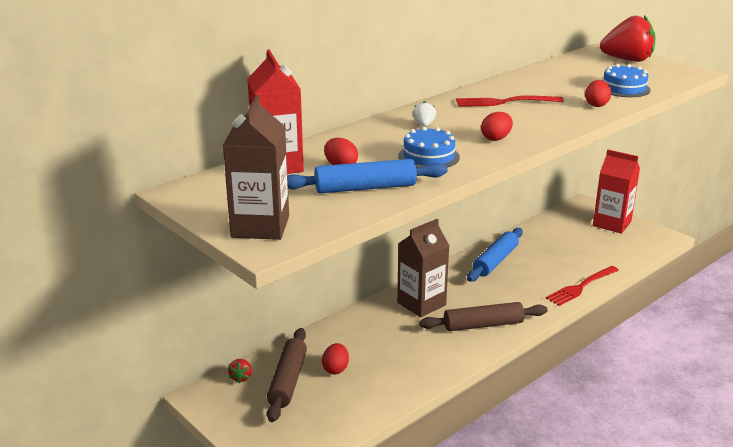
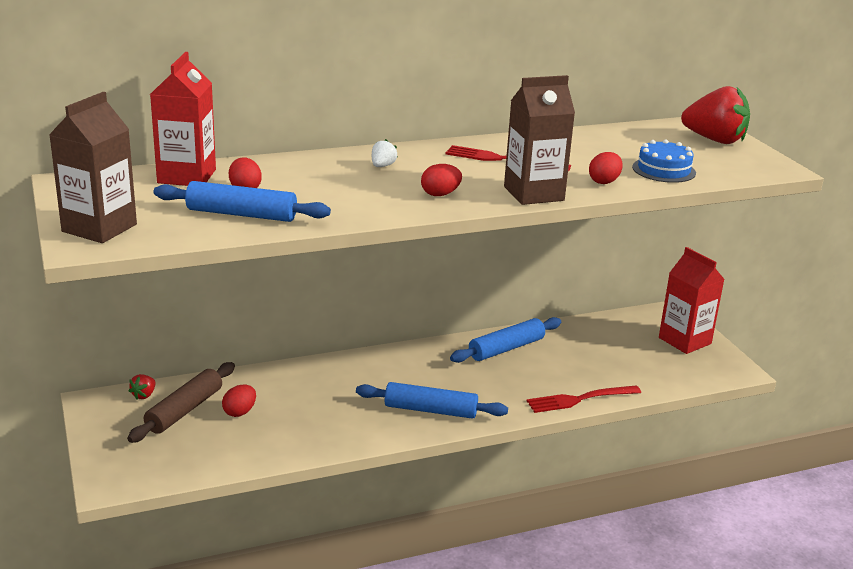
camera: 20 degrees right, 0 degrees up
(421, 304) = (384, 372): brown carton -> brown carton (533, 193)
(428, 156) = (344, 198): blue cake -> none
(483, 325) = (430, 410): brown rolling pin -> blue rolling pin

